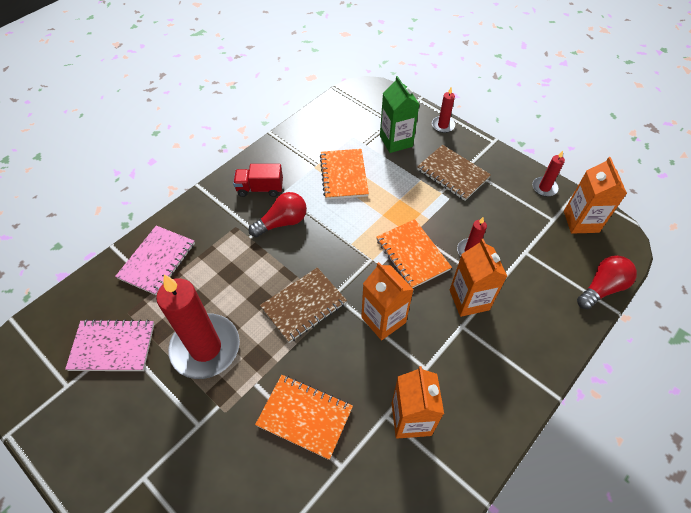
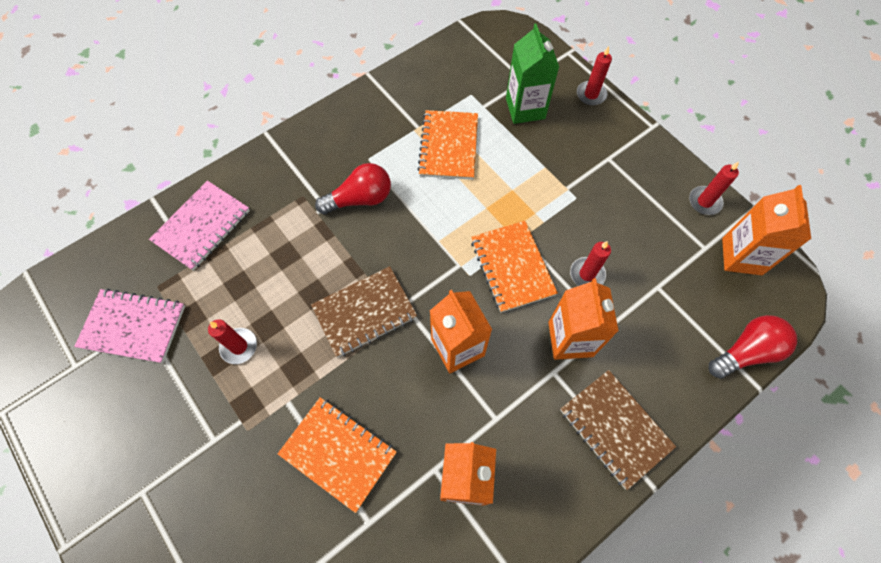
camera: 10 degrees right, 10 degrees up
(205, 348) = (239, 346): red candle -> red candle, size x0.45
(260, 188) = (341, 149): red truck -> none
(452, 174) = (588, 164): brown notebook -> brown notebook (615, 428)

